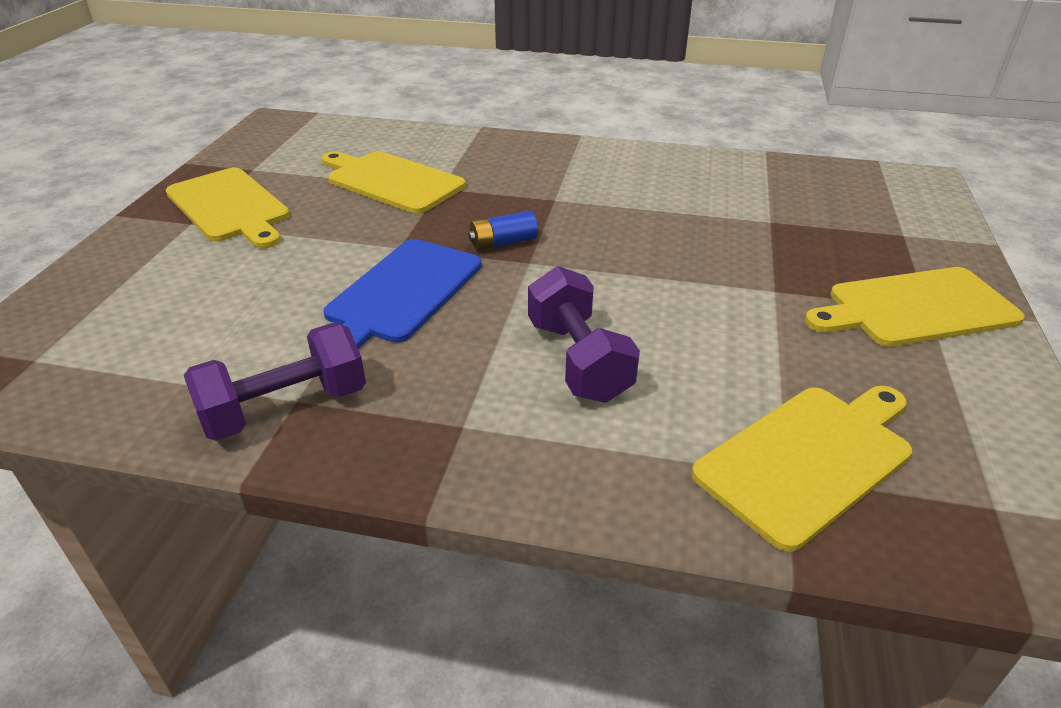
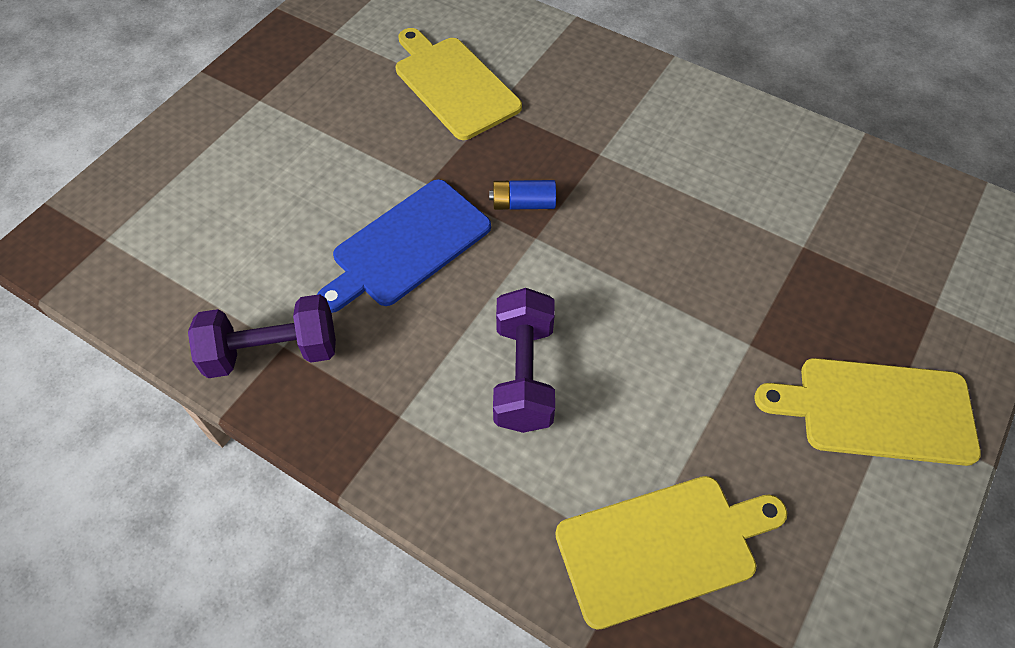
camera: 20 degrees right, 20 degrees up
(229, 207) = (297, 85): yellow cutting board -> none

